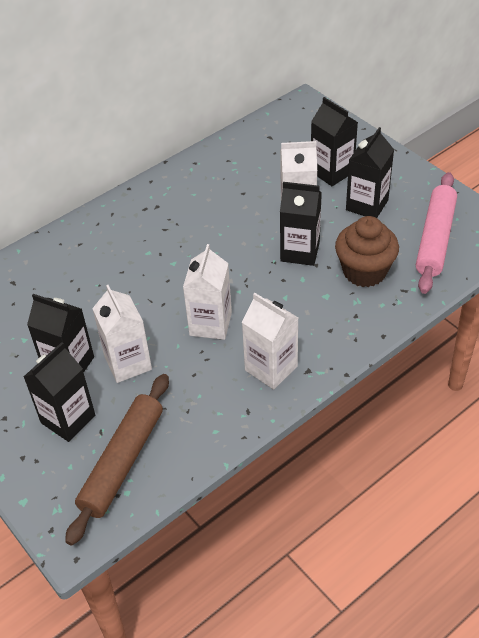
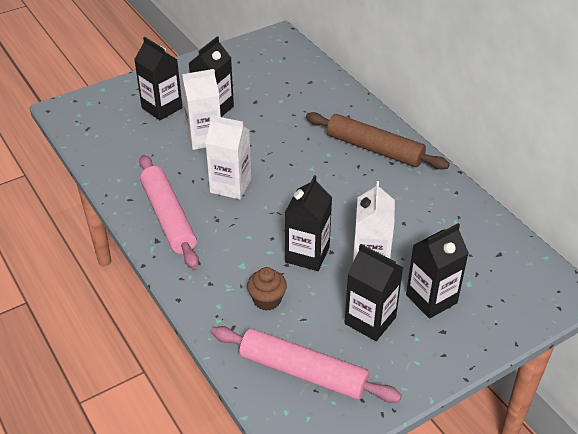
camera: 95 degrees right, 5 degrees down
(123, 462) = (112, 132): brown rolling pin -> brown rolling pin (374, 149)
(271, 368) = (168, 217): white carton -> pink rolling pin
(364, 271) = (267, 300): brown cupcake -> brown cupcake, size x0.60

